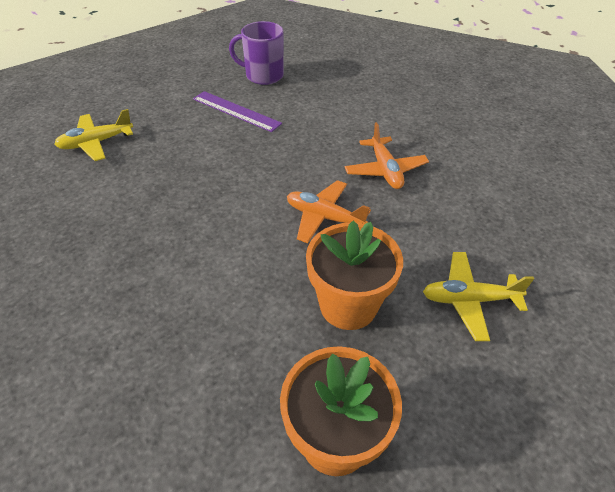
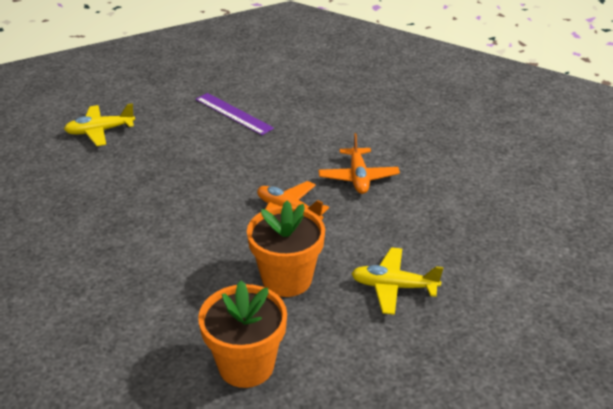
camera: 10 degrees right, 10 degrees down
(263, 75) = (268, 82): purple mug -> none

